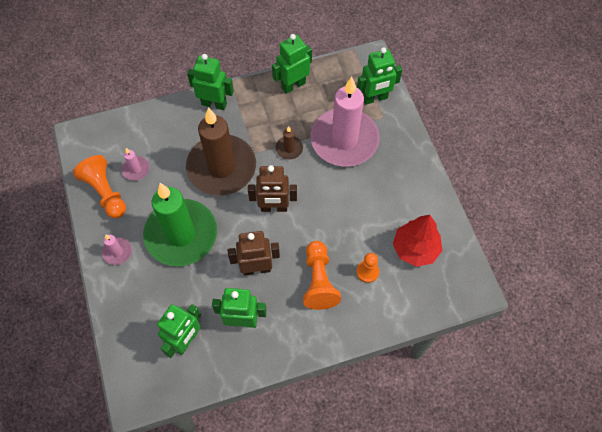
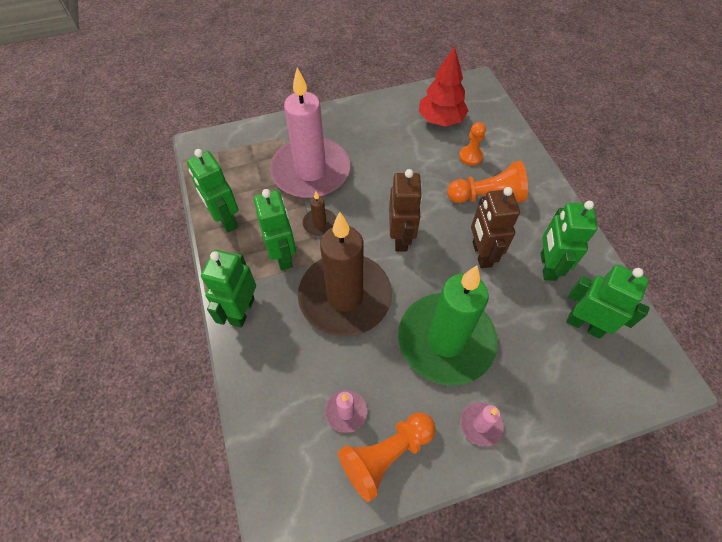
camera: 90 degrees left, 5 degrees down
(375, 98) = (257, 143): green robot -> green robot (283, 256)

